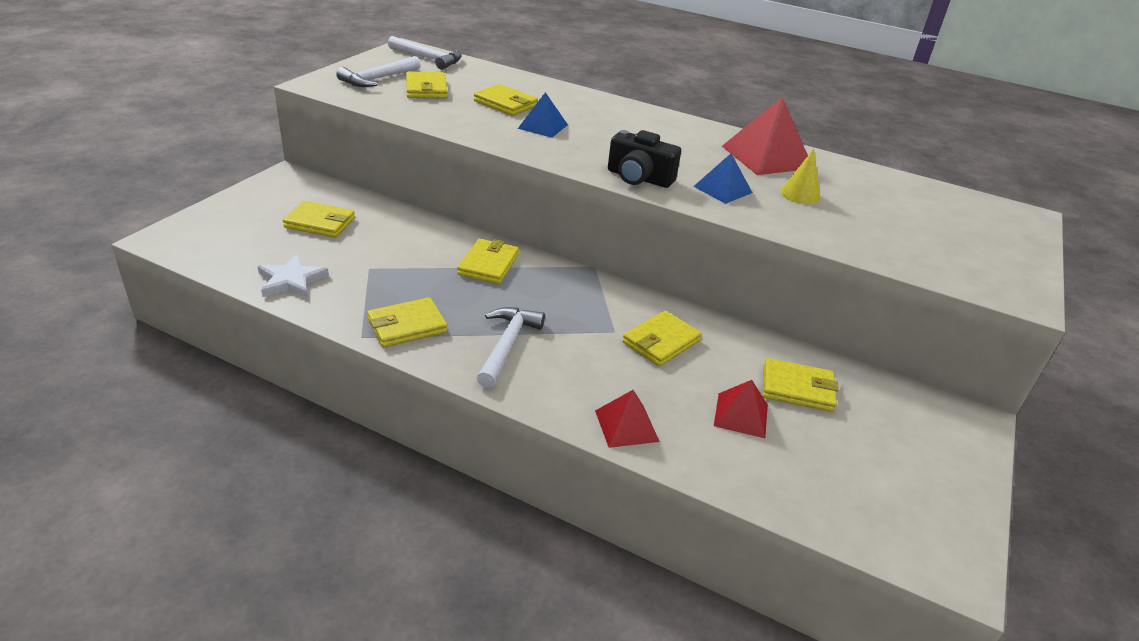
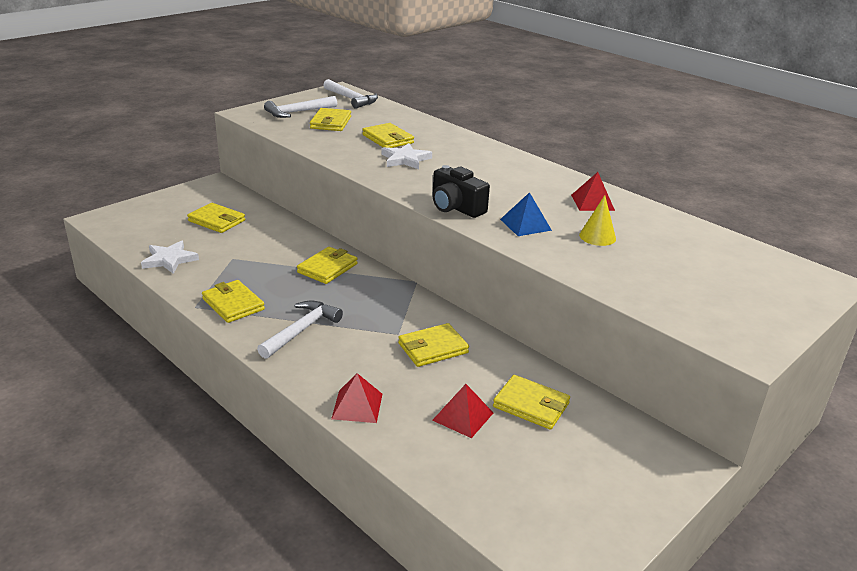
camera: 20 degrees right, 5 degrees down
(407, 326) = (233, 304): yellow wallet -> yellow wallet turned 60 degrees clockwise
(543, 126) = (405, 159): blue pyramid -> white star
(766, 157) = (592, 202): red pyramid -> red pyramid, size x0.58

